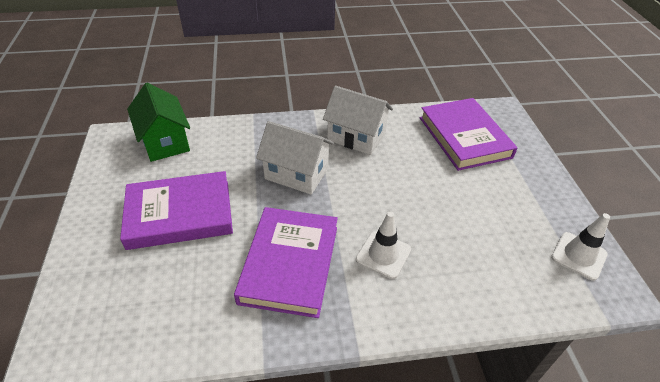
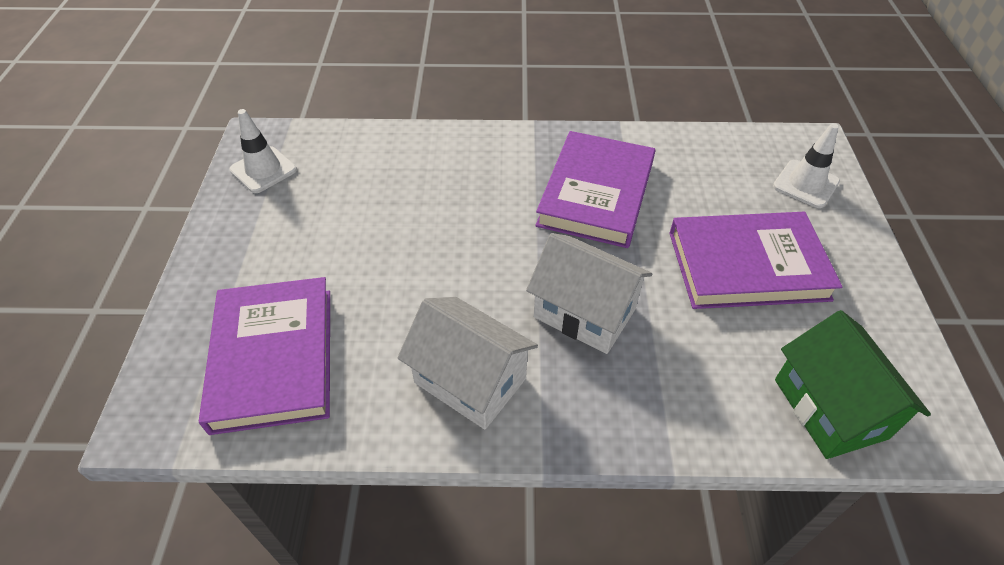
camera: 170 degrees left, 5 degrees up
(383, 254) = (486, 192): white traffic cone -> white traffic cone (805, 184)

